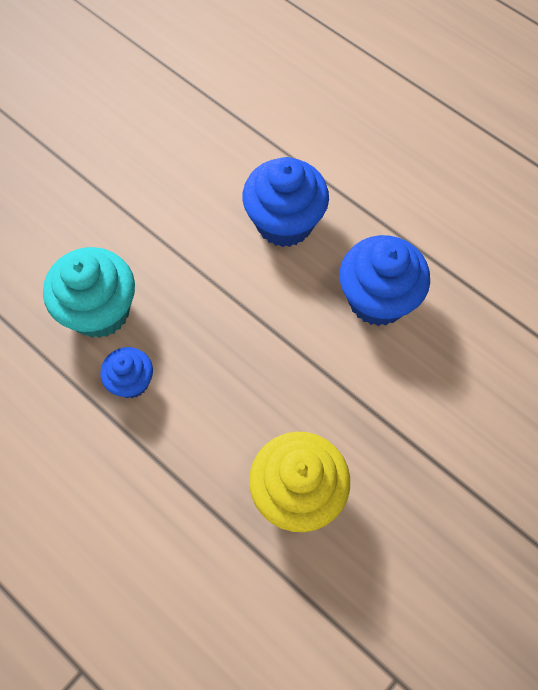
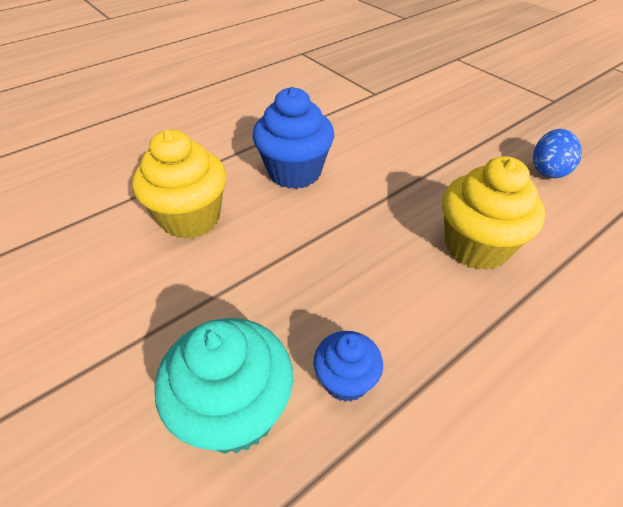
camera: 80 degrees left, 20 degrees down
(284, 223) = (190, 218): blue cupcake -> yellow cupcake
(458, 596) = (548, 170): none -> blue egg

